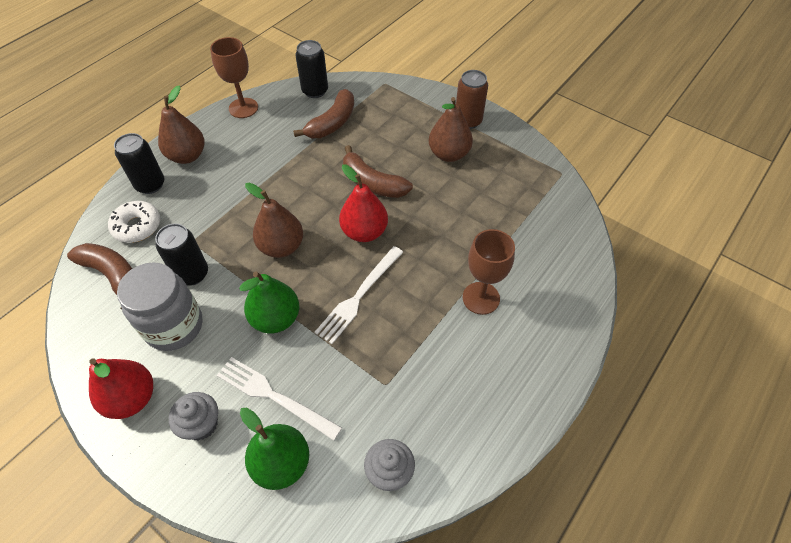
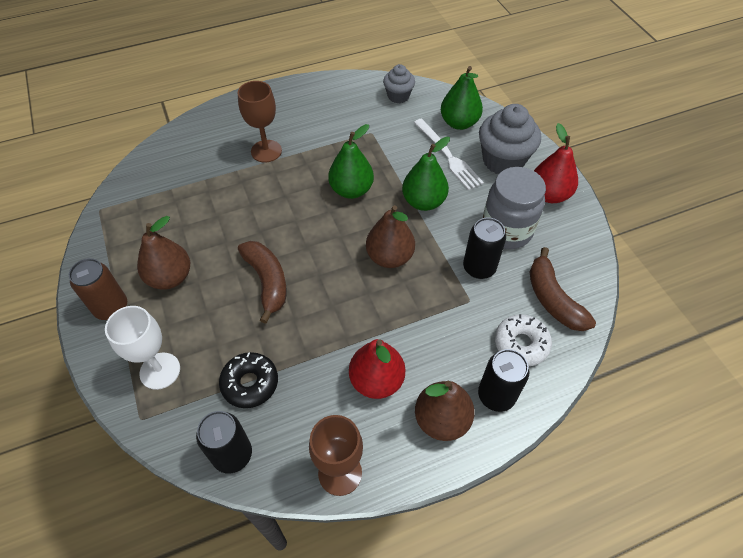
camera: 150 degrees left, 0 degrees up
(201, 424) = (503, 161): grey cupcake -> grey cupcake, size x1.73
(332, 123) = (250, 383): brown banana -> black donut
(359, 296) = (351, 190): white fork -> green pear
(364, 232) = (310, 237): red pear -> red pear (376, 380)
(397, 106) = (160, 371): none -> white goblet

